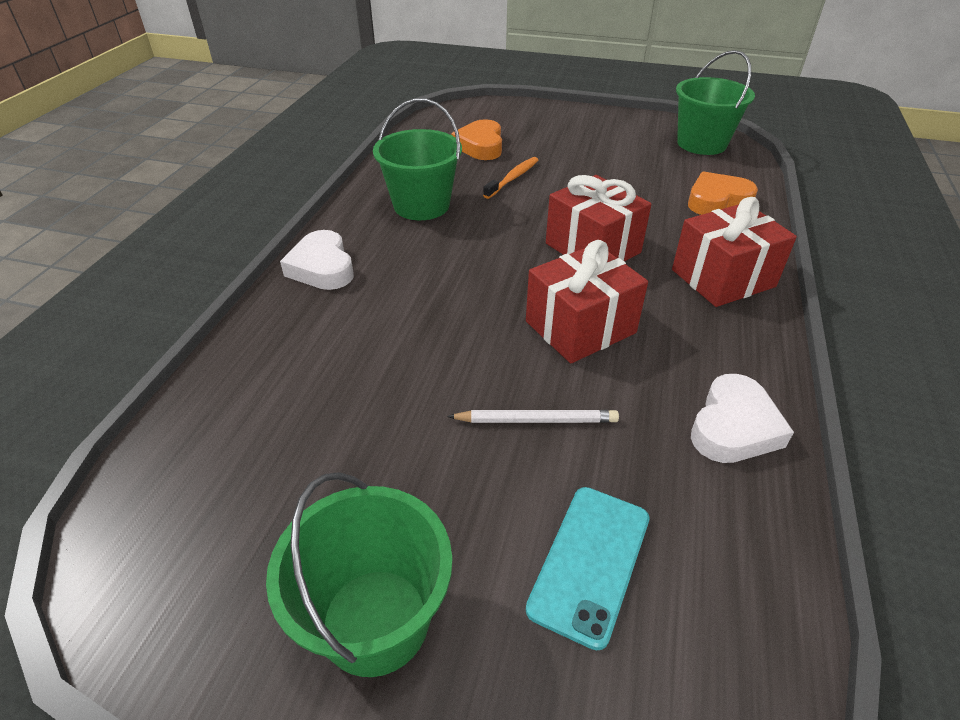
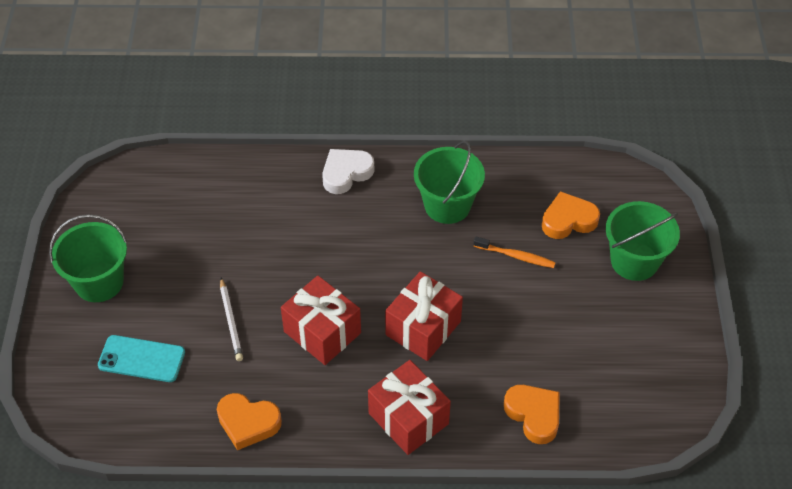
camera: 75 degrees right, 10 degrees up
(701, 144) = (653, 401): green bucket -> green bucket (634, 261)
(734, 427) = (248, 423): white heart -> orange heart

